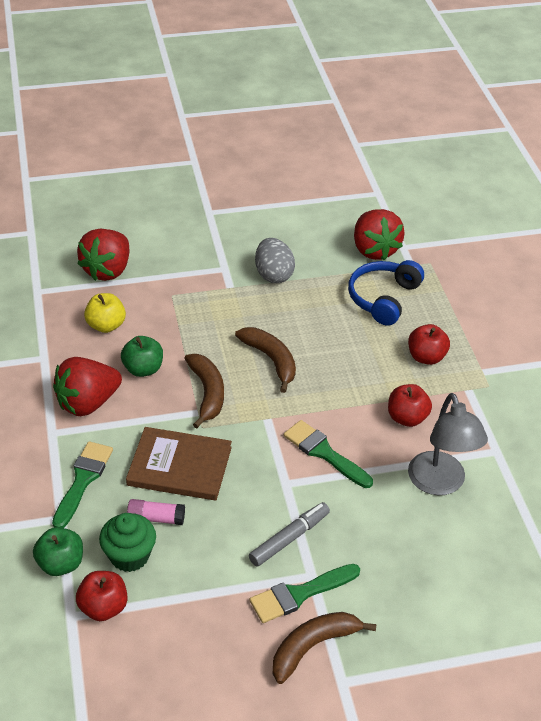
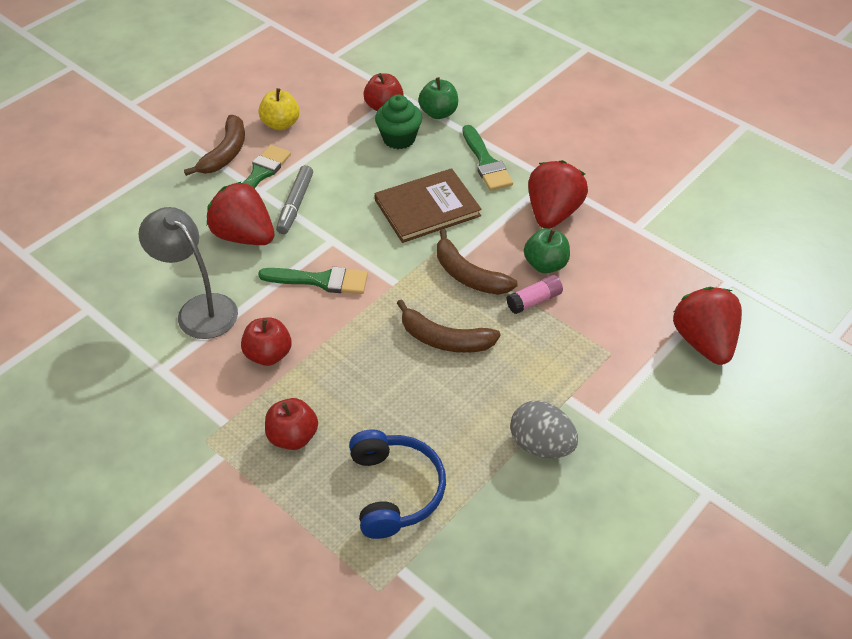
camera: 145 degrees right, 5 degrees up
(106, 325) = (627, 284): yellow apple -> yellow apple (281, 124)
(156, 518) = (406, 167): pink glue stick -> pink glue stick (534, 301)
(374, 250) = (464, 565): red strawberry -> red strawberry (244, 236)

